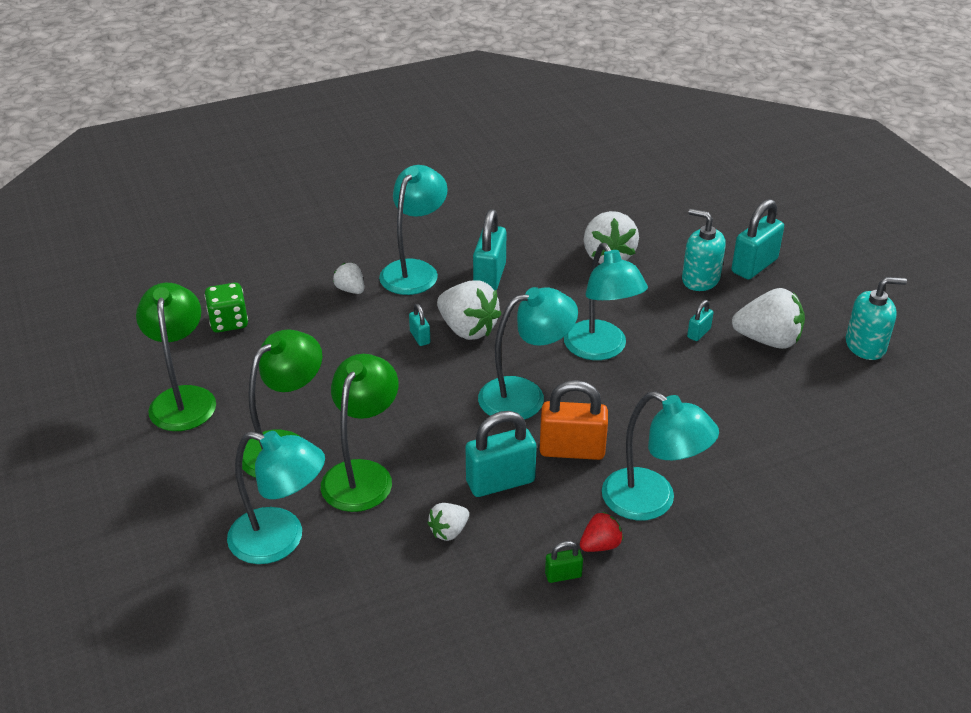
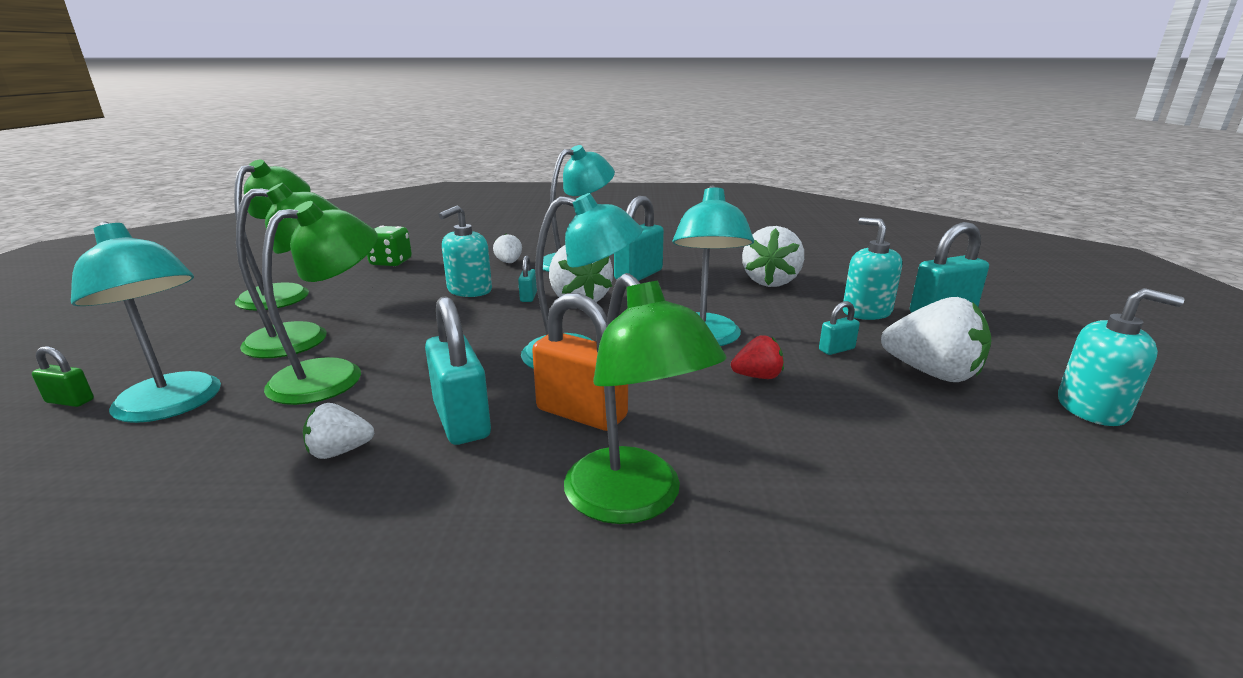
camera: 25 degrees right, 15 degrees down
(357, 343) = (469, 290): none -> turquoise soap dispenser
(500, 482) = (462, 420): turquoise padlock -> turquoise padlock turned 60 degrees clockwise
(563, 575) = (406, 557): green padlock -> green padlock (70, 401)
(600, 545) = (503, 533): red strawberry -> red strawberry (757, 376)
(652, 502) = (634, 501): turquoise lamp -> green lamp

